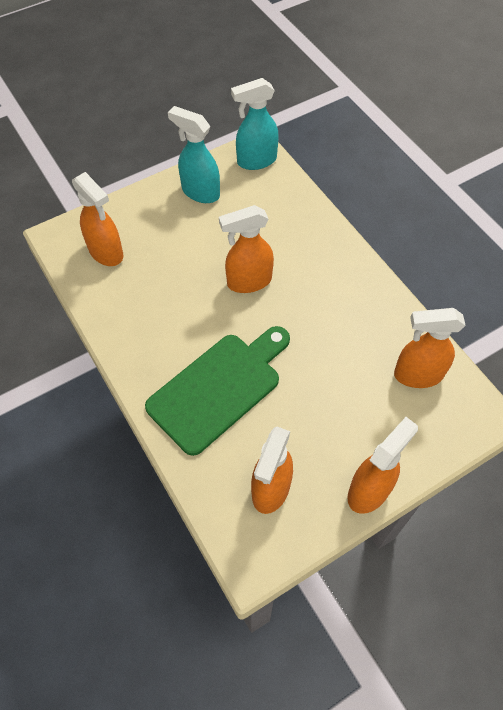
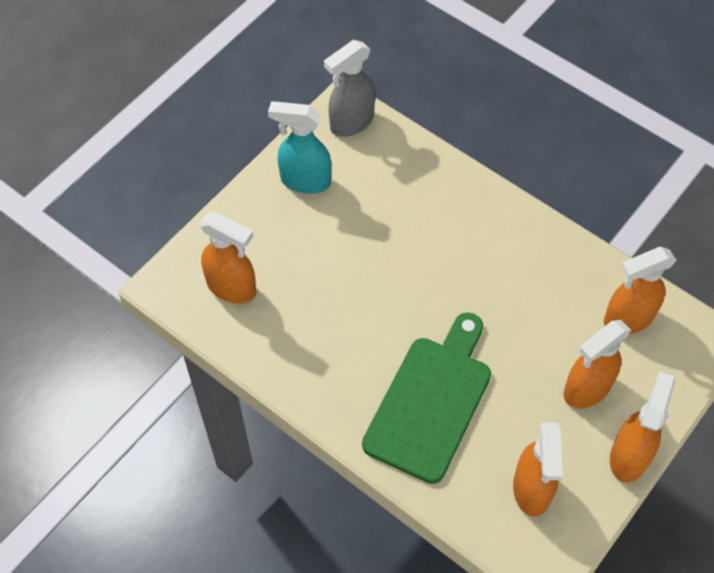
camera: 20 degrees left, 0 degrees up
(248, 282) = (408, 271): orange spray bottle -> orange spray bottle (586, 389)
(256, 161) = (351, 123): turquoise spray bottle -> grey spray bottle

